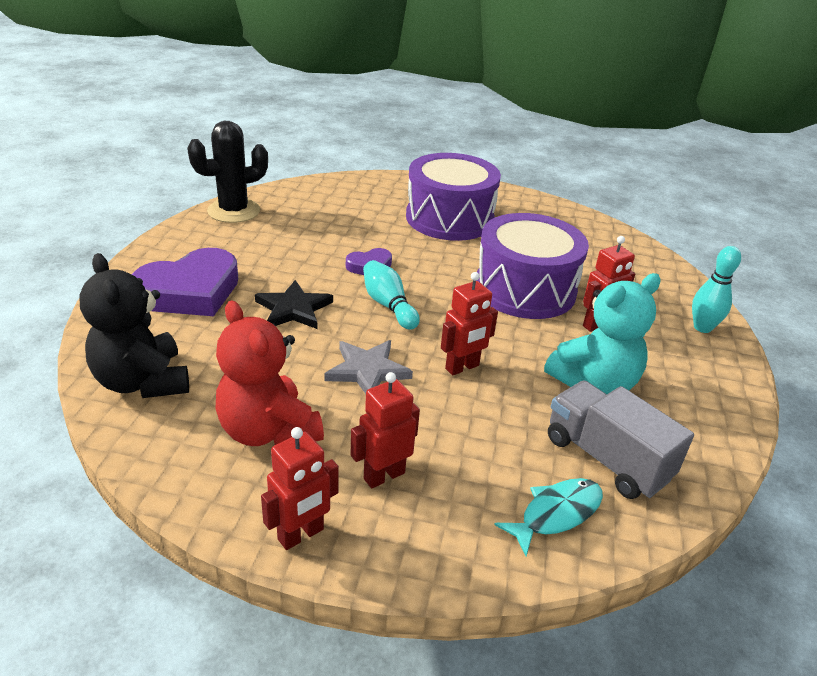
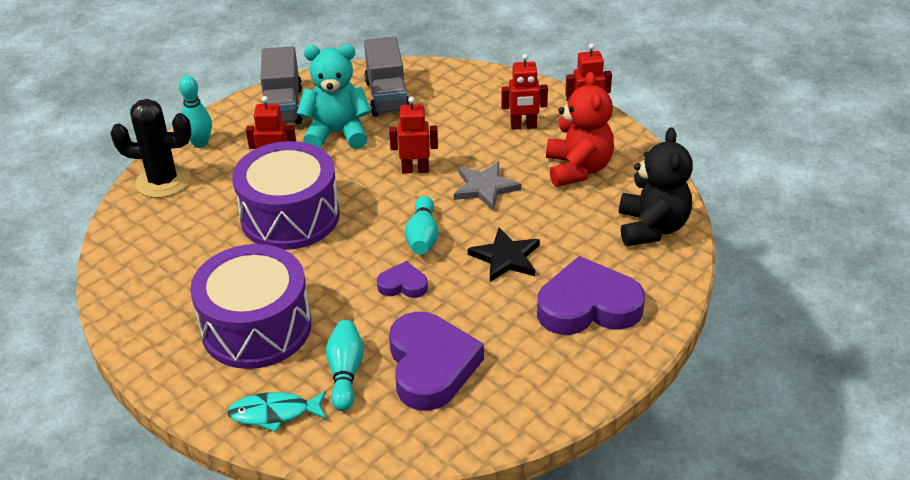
camera: 145 degrees left, 5 degrees up
(234, 211) = (492, 422): black cactus -> black cactus (163, 181)
(301, 227) = (431, 366): none -> purple heart
(359, 211) = (345, 373): none -> turquoise bowling pin
(556, 514) = (446, 85): turquoise fish -> turquoise fish (274, 413)
(697, 396) = (283, 107): none -> grey truck

